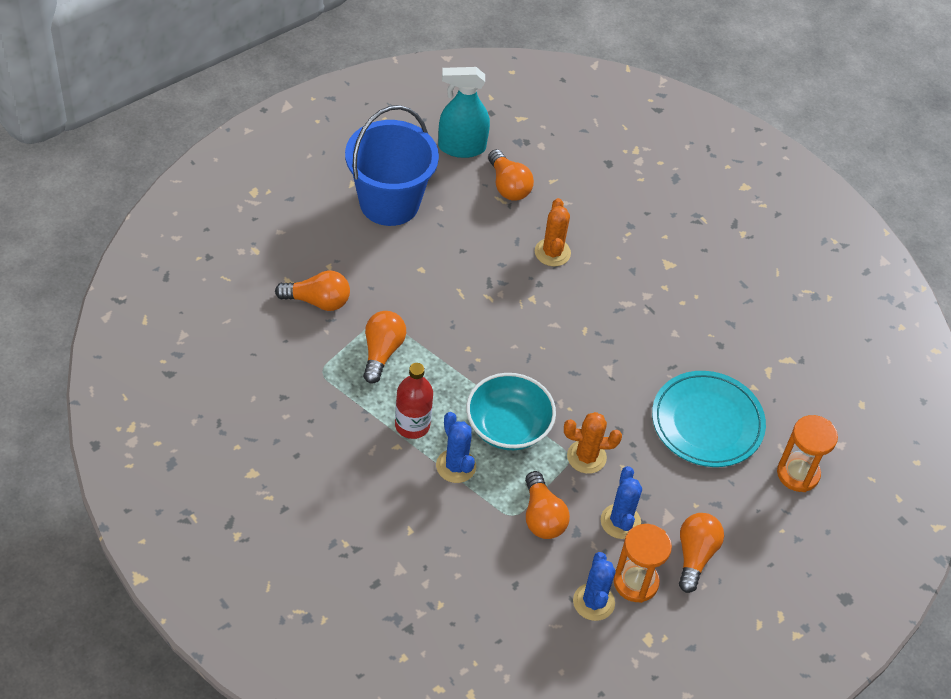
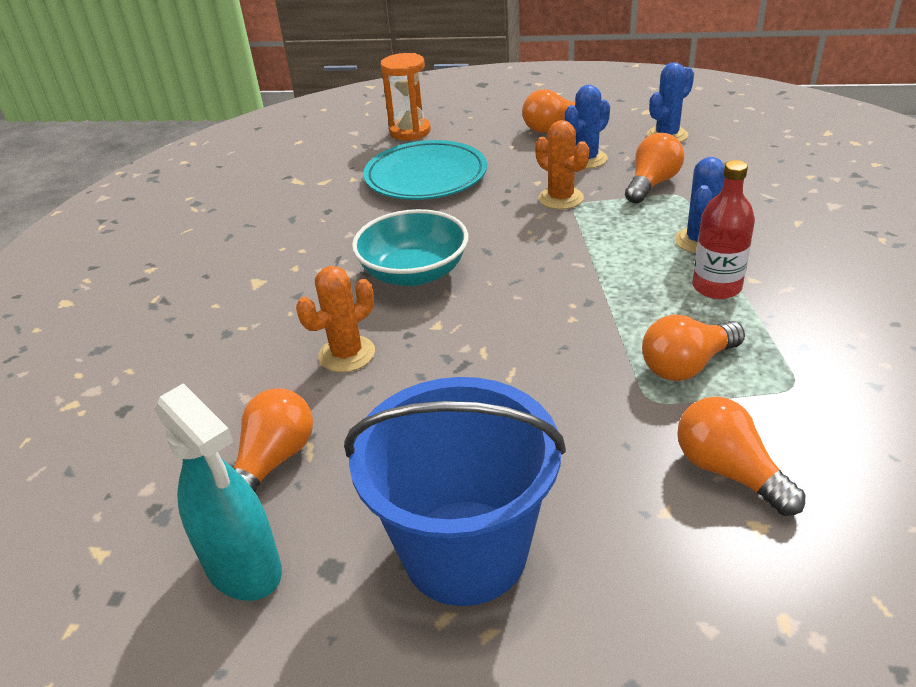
camera: 125 degrees left, 15 degrees down
(508, 426) = (609, 244): turquoise bowl -> turquoise bowl (414, 273)
(635, 582) = (619, 132): orange hourglass -> none

